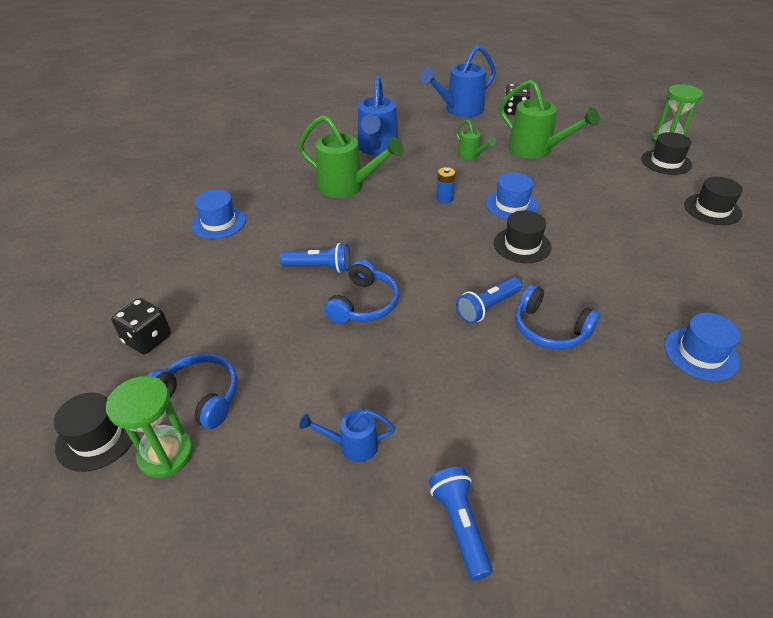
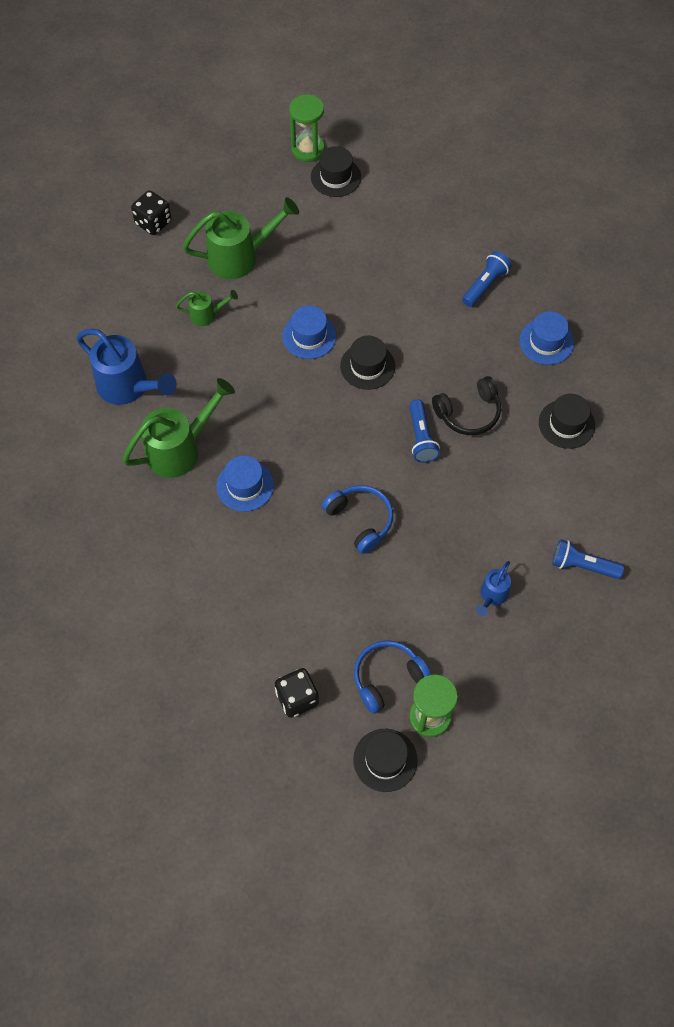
camera: 60 degrees left, 20 degrees up
(219, 222) = (160, 588): blue hat -> blue hat (245, 485)
(319, 267) = (291, 531): blue flashlight -> blue flashlight (485, 285)
(444, 198) = (261, 381): blue battery -> none
(459, 110) = (110, 268): blue watering can -> none
(550, 329) = (468, 413): blue headphones -> black headphones
(712, 209) = (419, 203): black hat -> black hat (566, 424)

